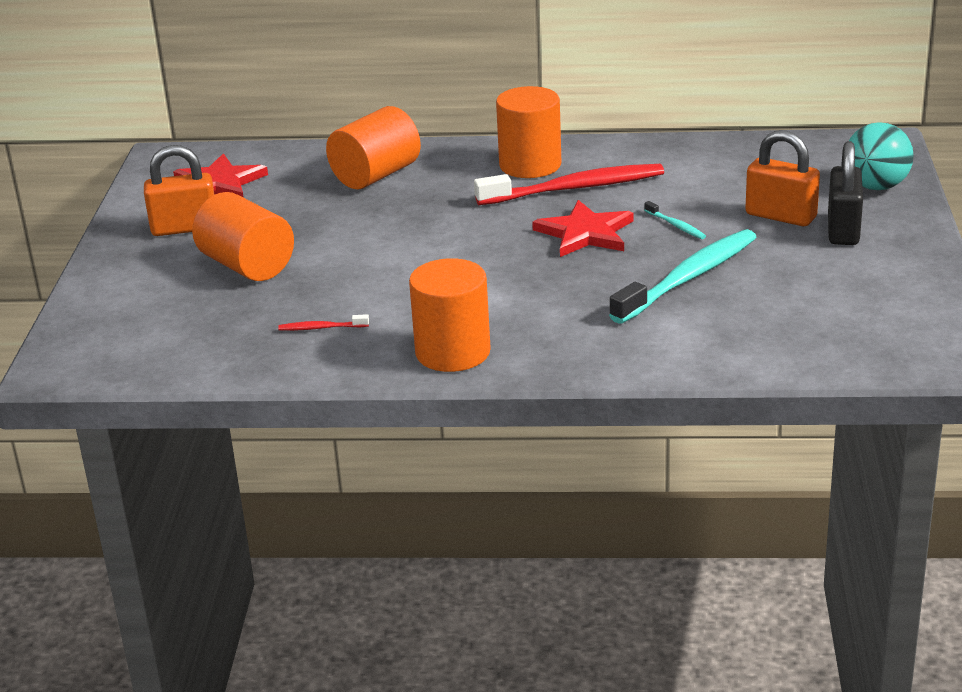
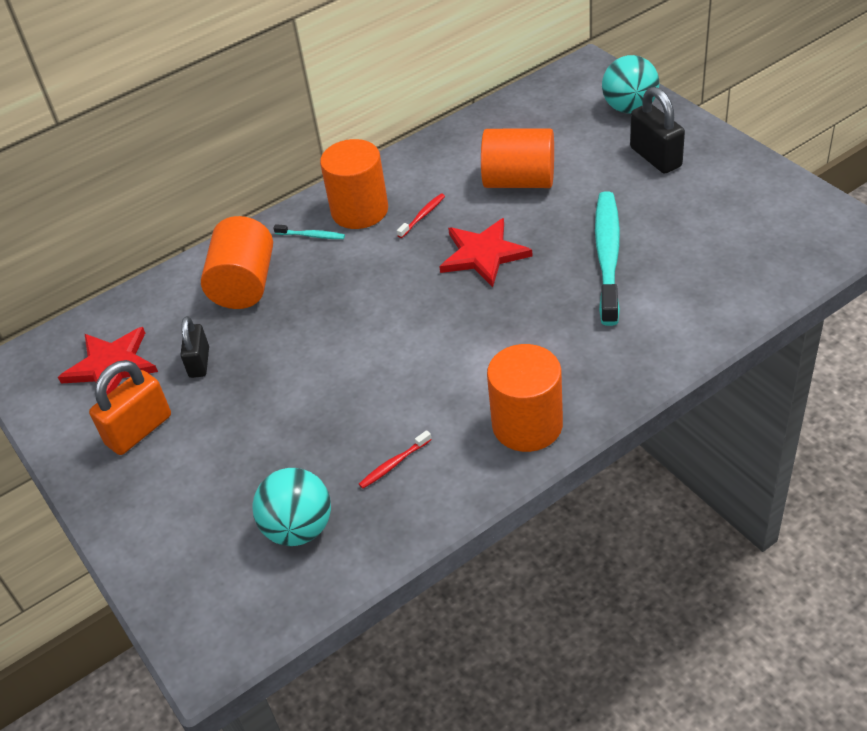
camera: 35 degrees left, 15 degrees up
(205, 332) = (299, 528): none -> turquoise ball
(247, 266) = (248, 438): orange cylinder -> orange cylinder (519, 181)
(278, 208) = (199, 362): none -> black padlock
(575, 188) = (422, 216): red toothbrush -> red toothbrush, size x0.41
(676, 225) = (539, 212): turquoise toothbrush -> turquoise toothbrush (311, 235)
(781, 216) = (600, 166): orange padlock -> none

